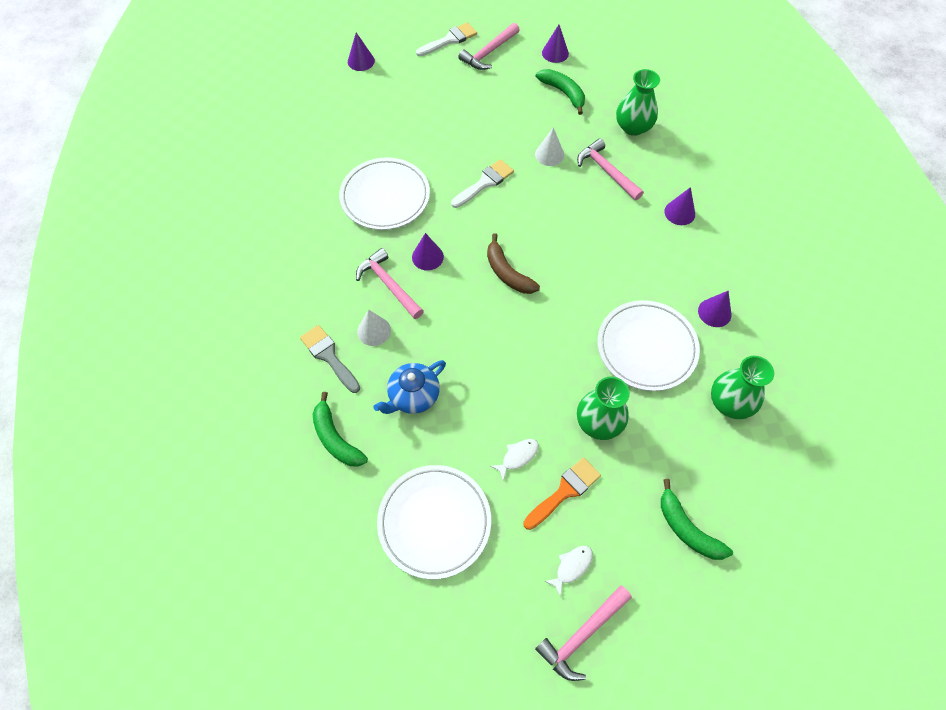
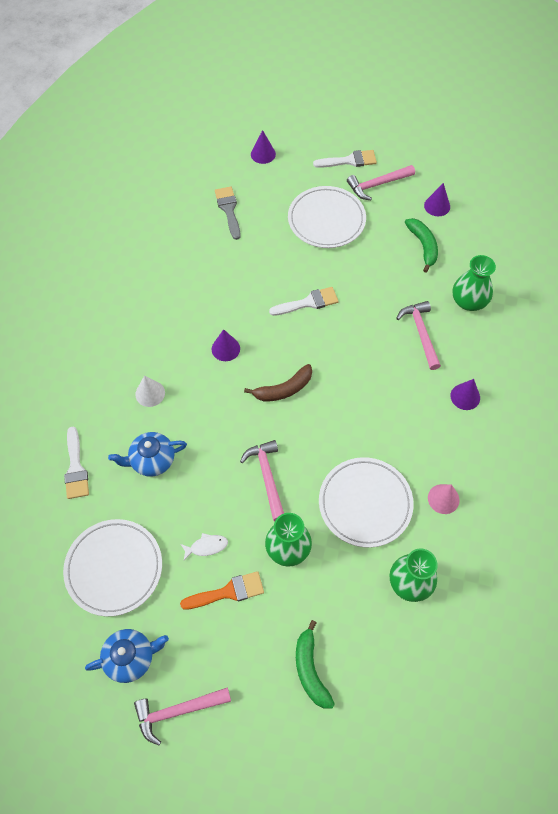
camera: 25 degrees right, 0 degrees up
(329, 356) = (105, 399): grey brush -> grey brush (228, 210)
(336, 438) = (75, 468): green banana -> white brush
(385, 197) = (219, 283): white plate -> white plate (326, 220)
(389, 285) = (182, 360): pink hammer -> pink hammer (267, 477)
(503, 605) = (130, 657): none -> blue teapot
(507, 273) = (283, 389): brown banana -> brown banana turned 105 degrees counterclockwise
(549, 154) = (378, 298): white cone -> none
(571, 567) = (199, 654): white fish -> none
(714, 312) = (443, 499): purple cone -> pink cone

